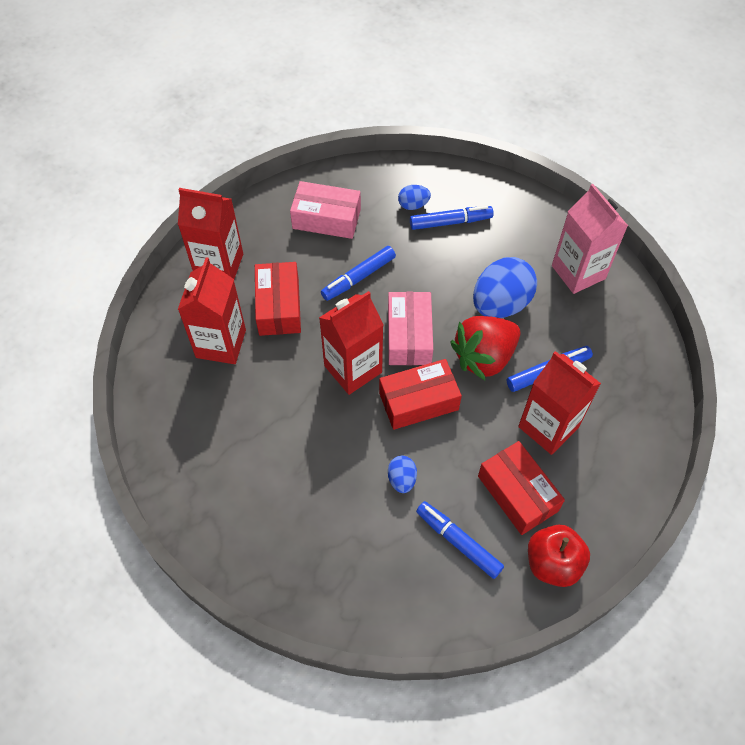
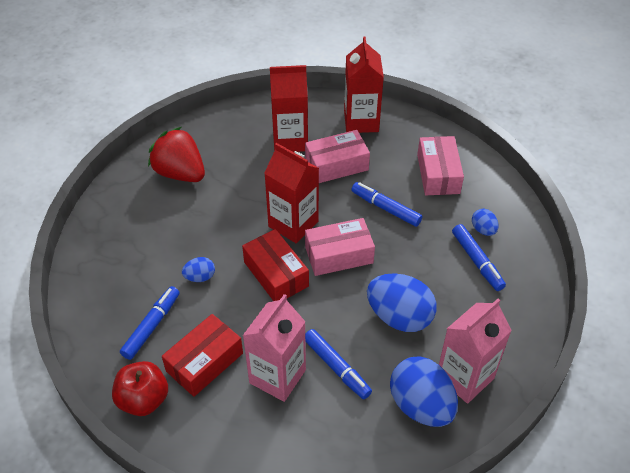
camera: 75 degrees right, 10 degrees down
(279, 306) = (336, 165): red box -> pink box
(484, 357) = (336, 314): red strawberry -> red strawberry (180, 173)
(548, 427) = (277, 376): red carton -> pink carton
(601, 314) = (421, 405): none -> blue egg

